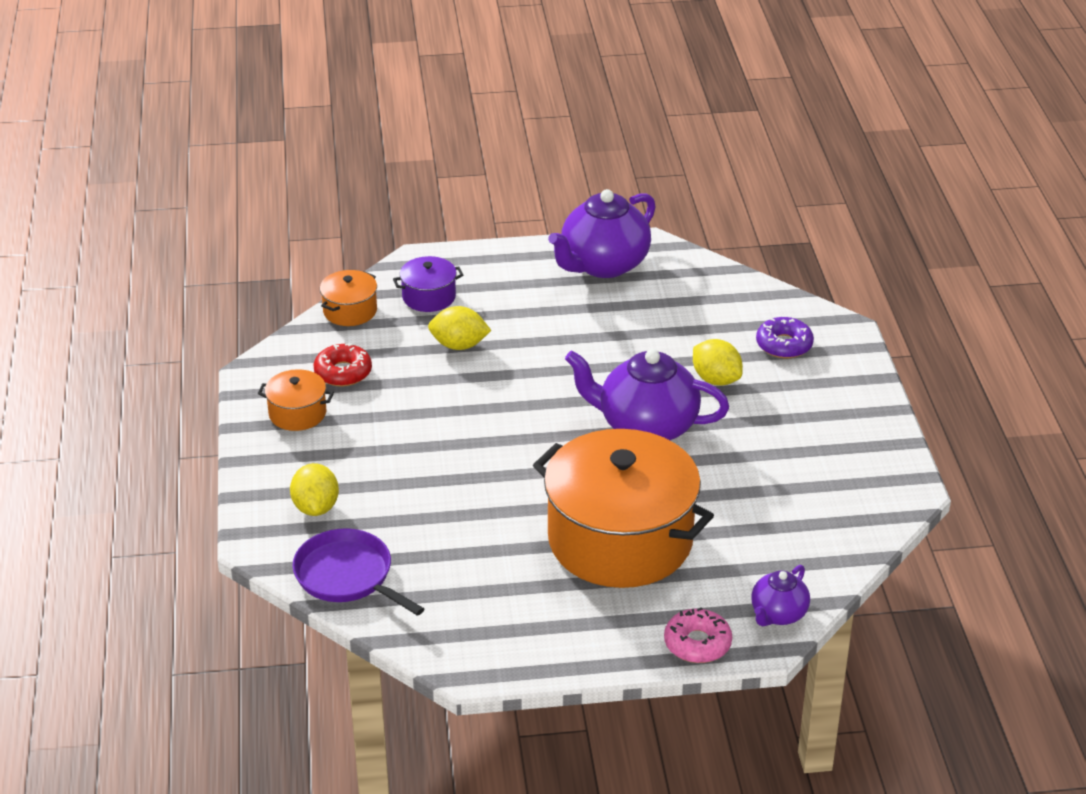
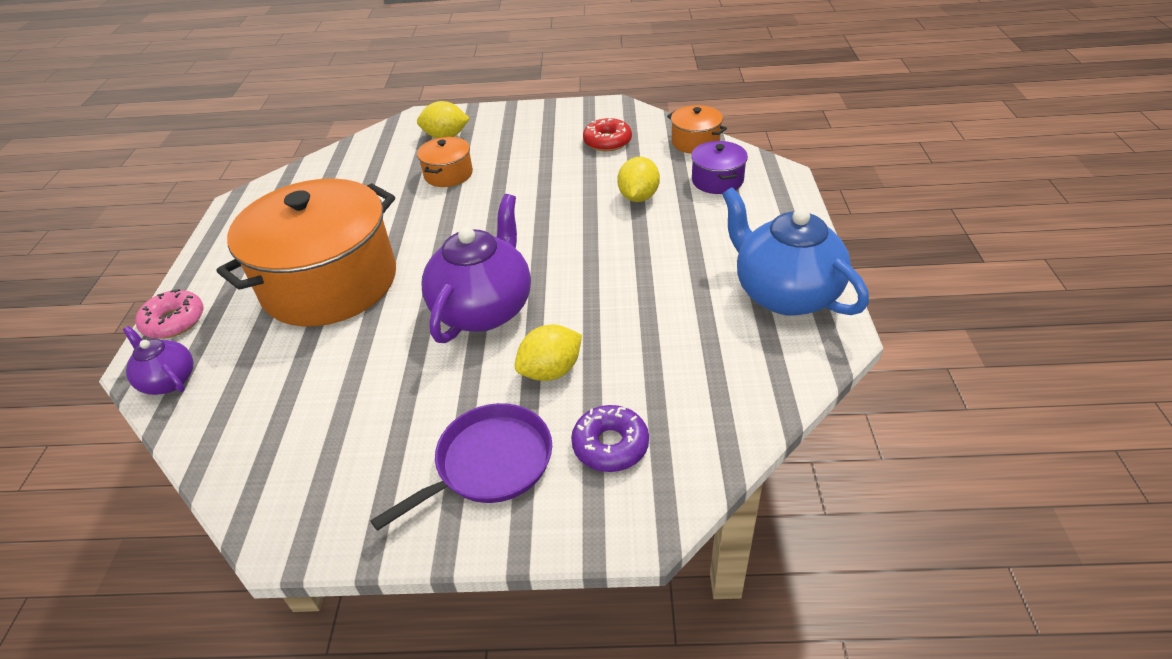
camera: 100 degrees right, 5 degrees up
(297, 413) = (558, 125): orange pot -> orange pot (448, 174)
(347, 576) = (366, 151): purple pan -> purple pan (489, 463)
(603, 265) = (784, 294): purple teapot -> blue teapot

